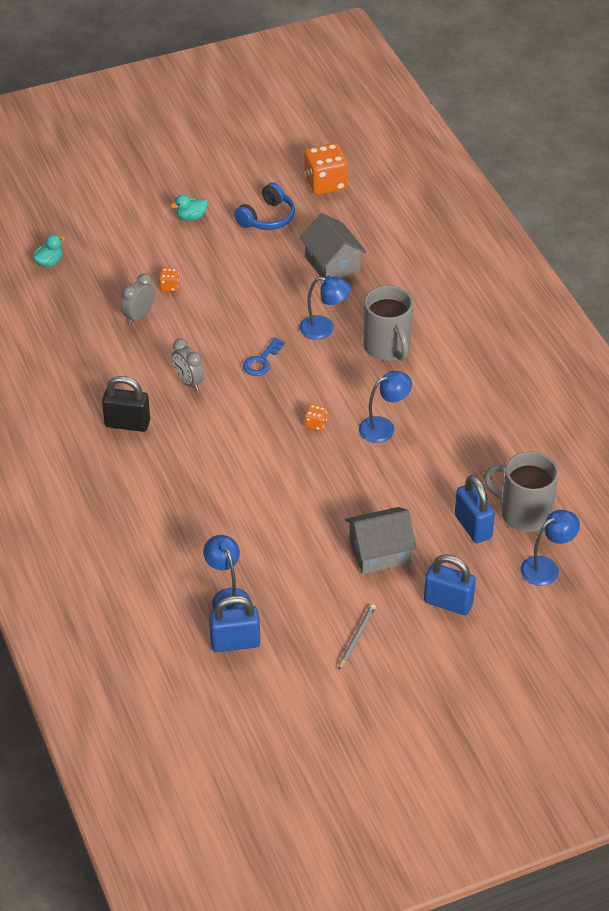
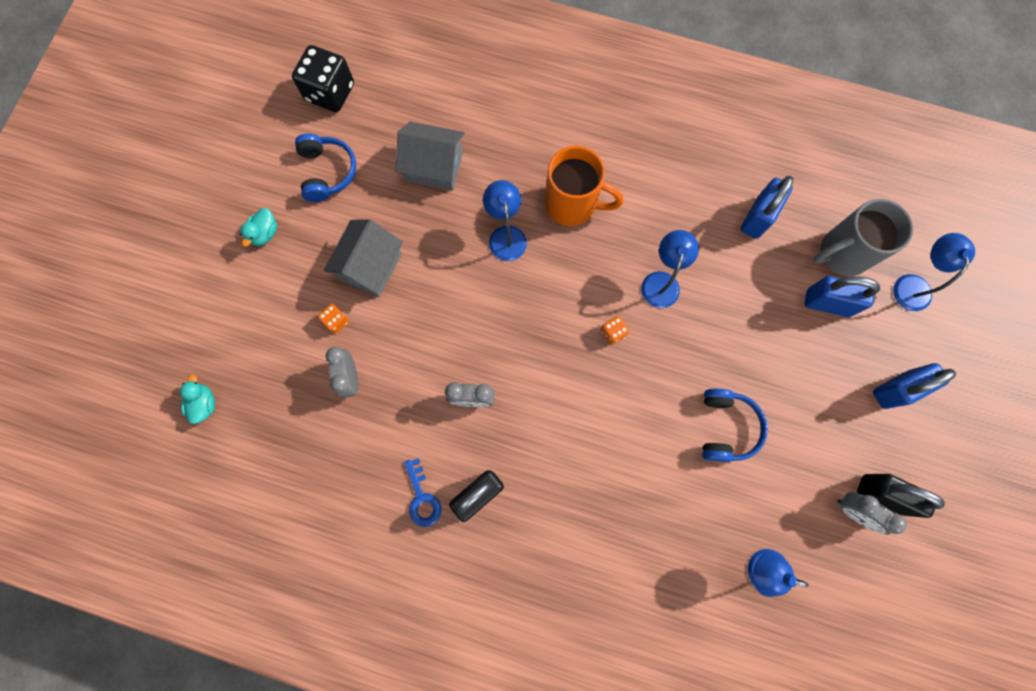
camera: 50 degrees left, 30 degrees up
(235, 642) = (815, 603): blue padlock -> blue padlock (757, 218)
(261, 361) = (500, 317): blue key -> blue key (422, 498)
(312, 523) = (726, 427): none -> blue headphones
(324, 328) = (506, 235): blue lamp -> blue lamp turned 60 degrees counterclockwise
(325, 183) = (330, 93): orange dice -> black dice
(325, 628) = (853, 511): none -> grey clock
(356, 637) = (881, 494): grey pencil -> black padlock
(379, 552) = (800, 399): grey house -> grey house (370, 266)
(387, 348) = (572, 204): grey mug -> orange mug

